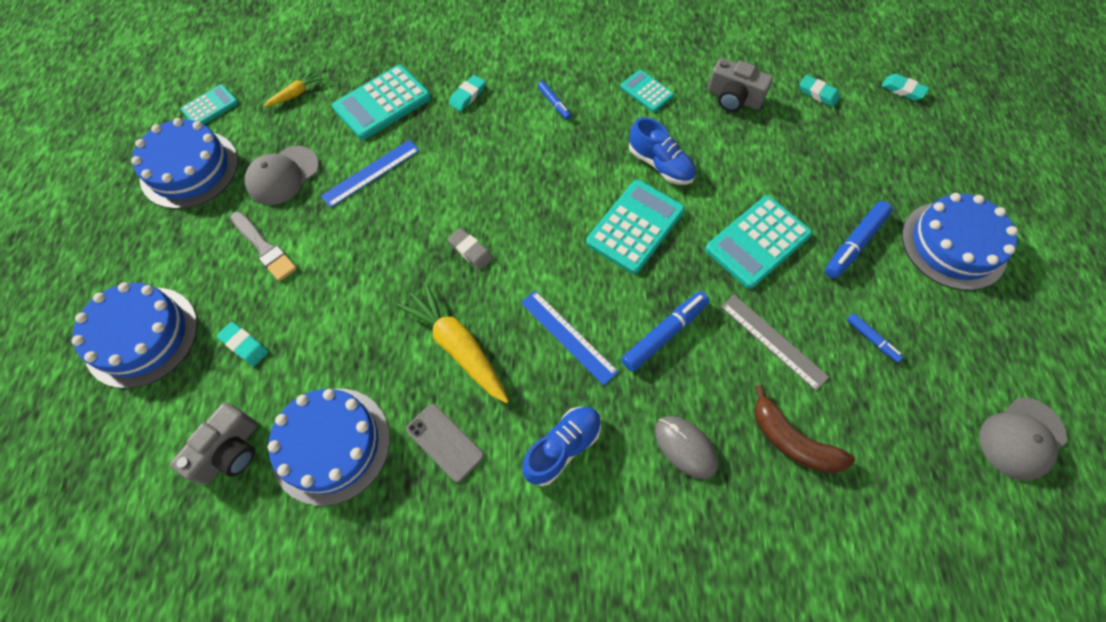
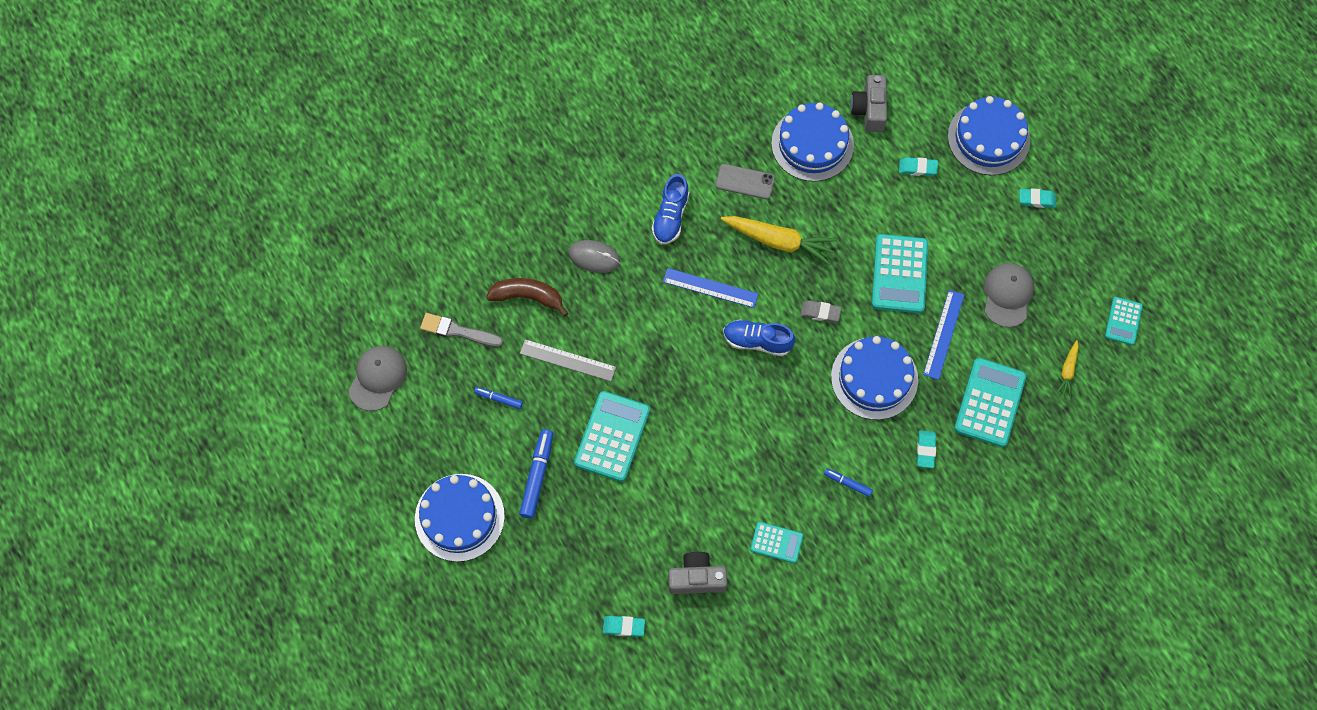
camera: 150 degrees right, 5 degrees up
(189, 169) = (1081, 262): blue cake -> blue cake (874, 378)
(264, 248) = (967, 235): grey brush -> grey brush (458, 331)
(635, 227) = (711, 399): turquoise calculator -> turquoise calculator (899, 274)
(660, 165) = (723, 468): blue shoe -> blue shoe (757, 341)
(664, 334) = (645, 325): blue marker -> none
(902, 90) = (548, 676): turquoise eraser -> turquoise eraser (1036, 200)

